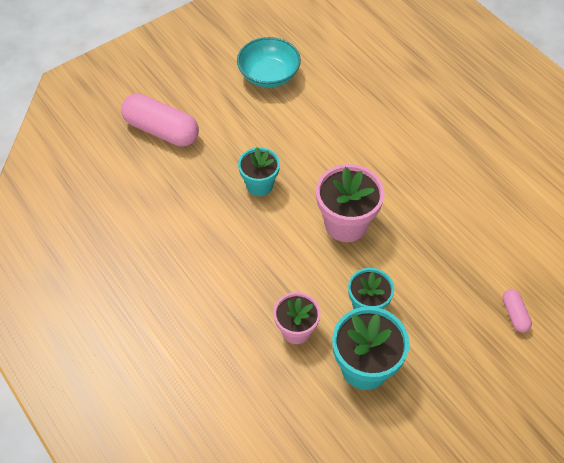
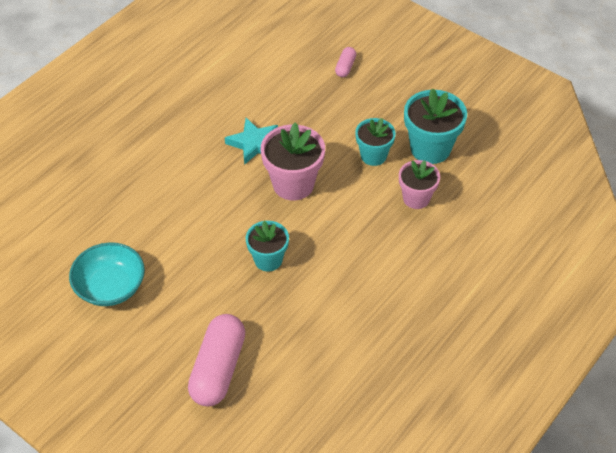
camera: 105 degrees left, 5 degrees down
(409, 202) = (254, 143): none -> turquoise star
(514, 314) = (345, 67): pink capsule -> pink capsule turned 45 degrees counterclockwise

